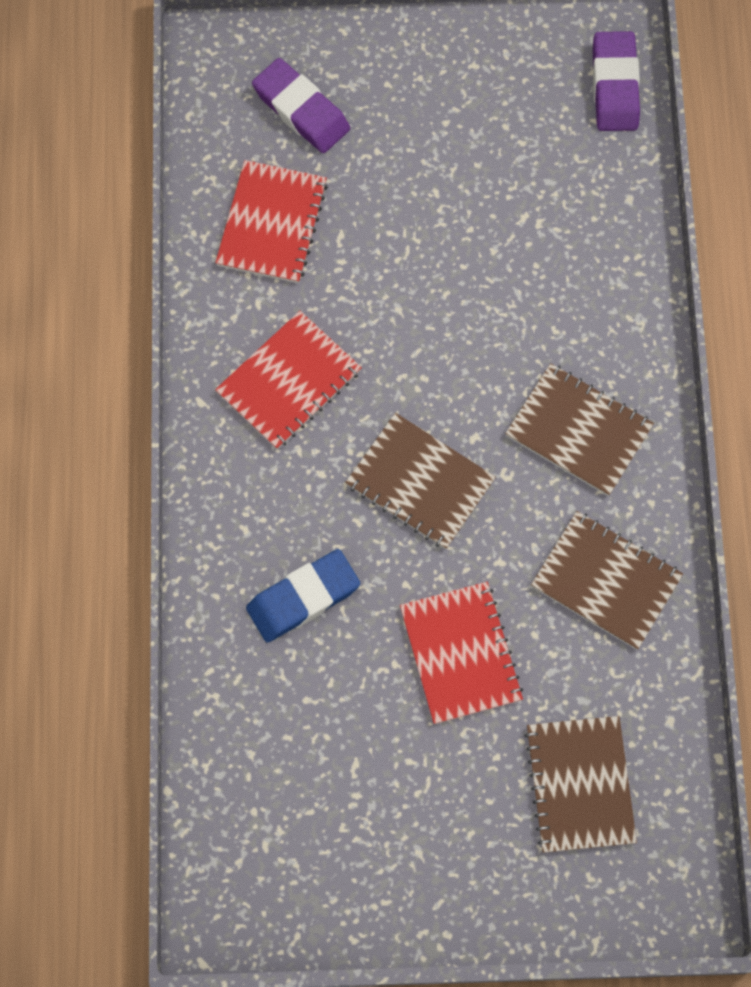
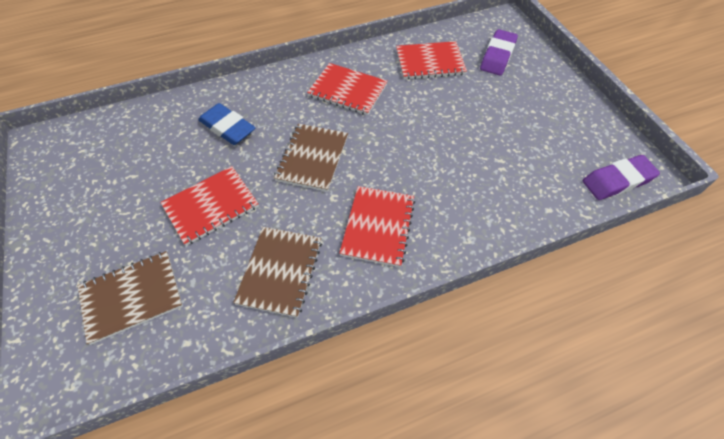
camera: 70 degrees right, 15 degrees down
(578, 431) = (378, 226): brown notebook -> red notebook

